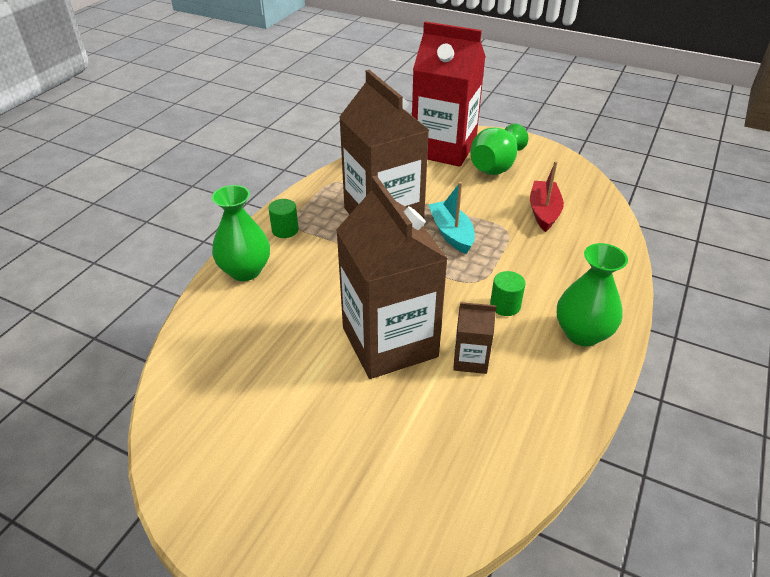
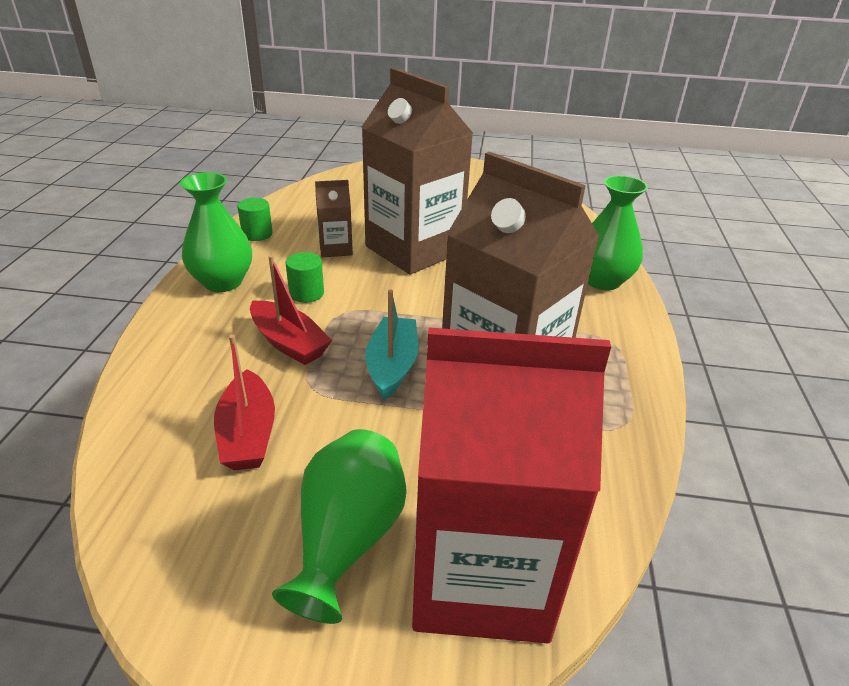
camera: 160 degrees right, 5 degrees down
(285, 230) = (611, 330): green cylinder -> green cylinder (257, 234)
(451, 233) = (392, 366): turquoise boat -> turquoise boat turned 135 degrees counterclockwise
(520, 262) = (289, 343): none -> red boat

